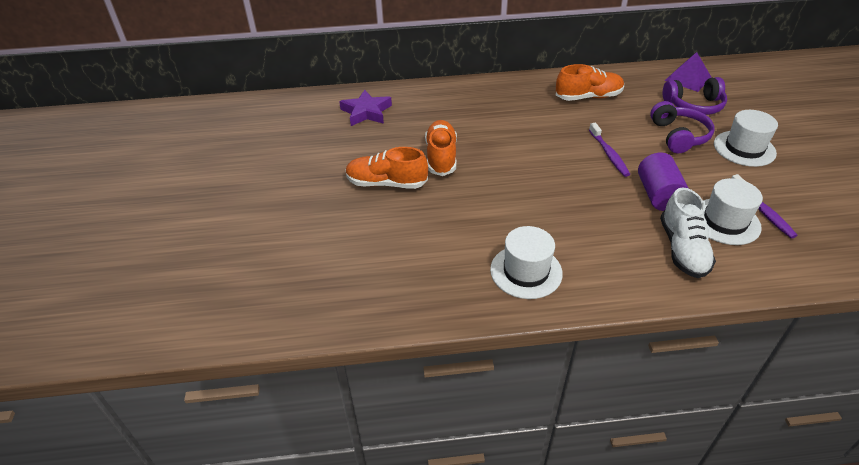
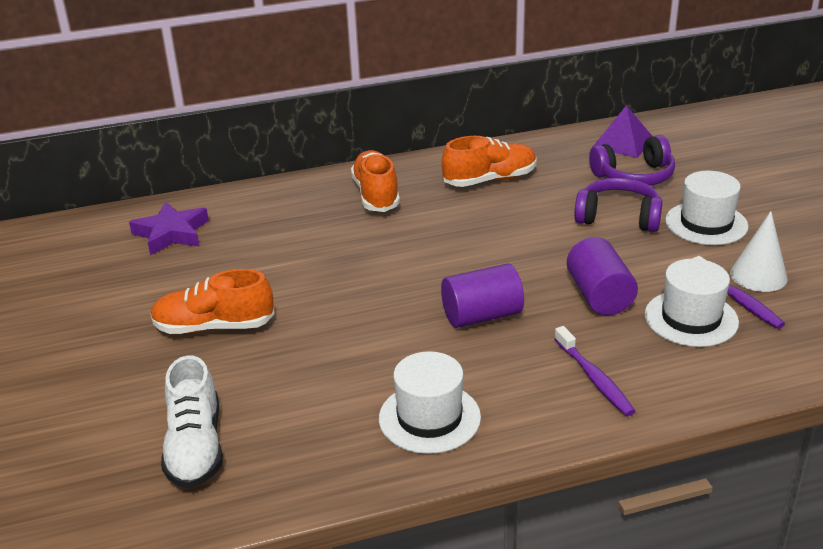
camera: 10 degrees left, 10 degrees down
(441, 157) = (290, 282): orange shoe -> orange shoe (376, 195)
(571, 199) = (482, 316): none -> purple cylinder
(608, 154) = (526, 251): purple toothbrush -> purple toothbrush (594, 378)
(678, 136) = (618, 217): purple headphones -> purple headphones turned 60 degrees counterclockwise
(682, 249) = (639, 360): white shoe -> white shoe (195, 447)
(780, 194) = (758, 275): none -> white cone

